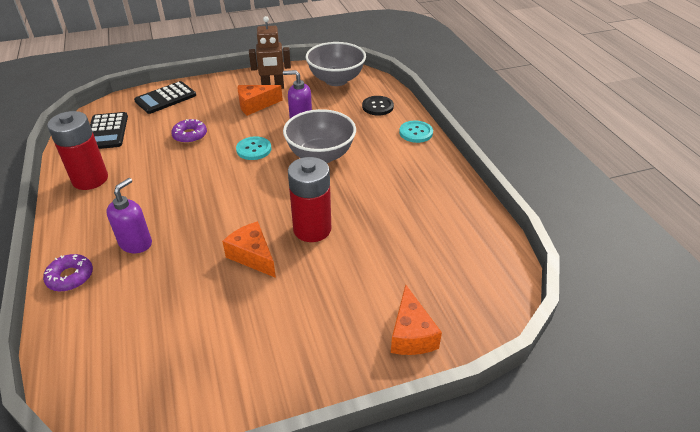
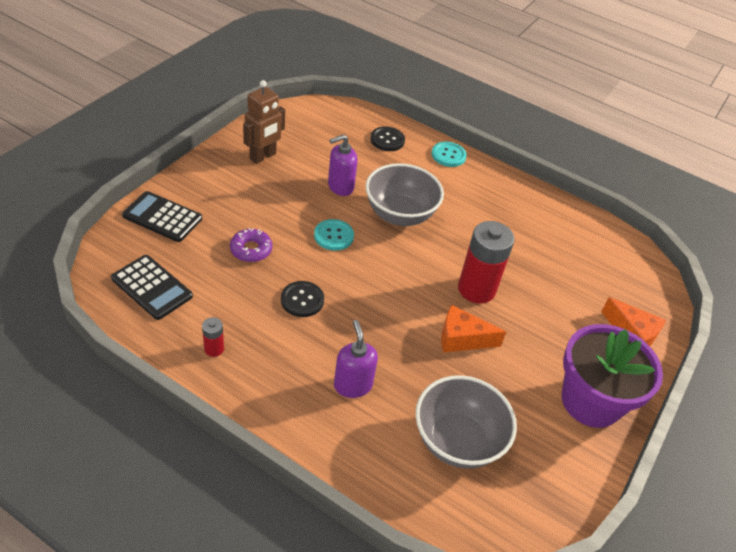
camera: 45 degrees left, 5 degrees up
(70, 277) = (338, 450): purple donut -> none
(90, 179) = (214, 349): red battery -> red battery, size x0.45
(165, 98) = (162, 217): black calculator -> black calculator turned 105 degrees clockwise
(179, 177) = (302, 300): none -> black button
(255, 105) = (272, 185): orange cheese -> none
(296, 362) = (591, 401): none -> purple flower pot
(336, 80) = (315, 123): grey bowl -> grey bowl (457, 441)

